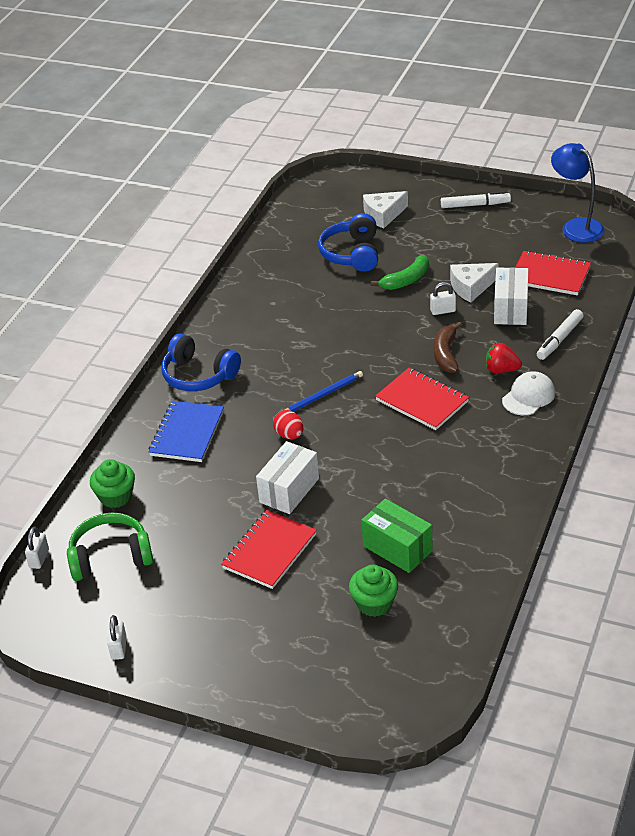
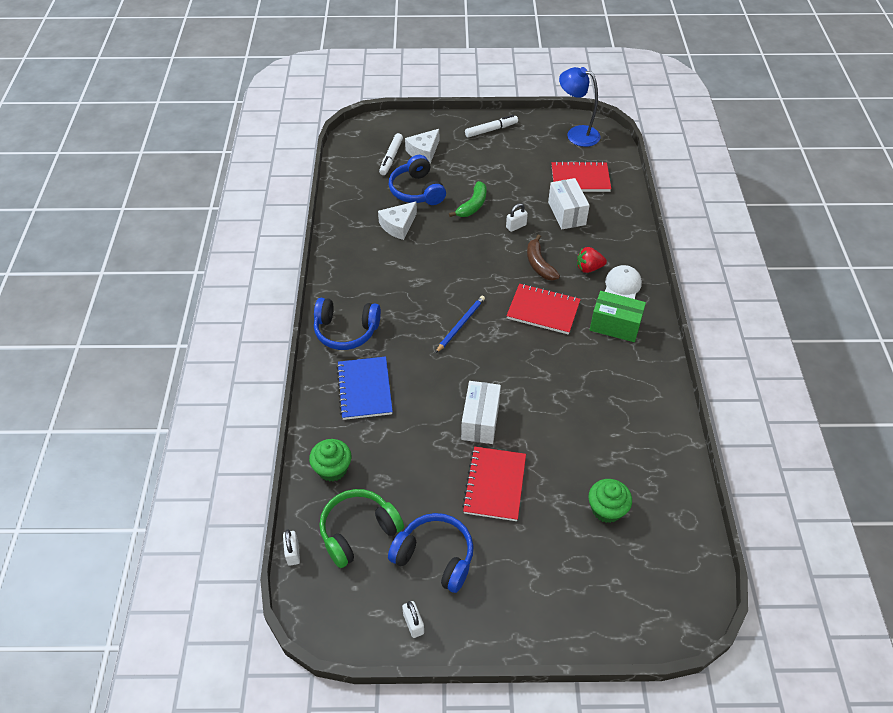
camera: 25 degrees left, 10 degrees up
(172, 598) = (435, 557): none -> blue headphones
(289, 435) = (453, 368): red egg -> none
(397, 548) = (597, 451): green box -> green box (615, 326)
(471, 287) = (526, 201): white cheese -> white cheese (398, 226)
(560, 339) = (617, 231): white marker -> white marker (391, 157)

